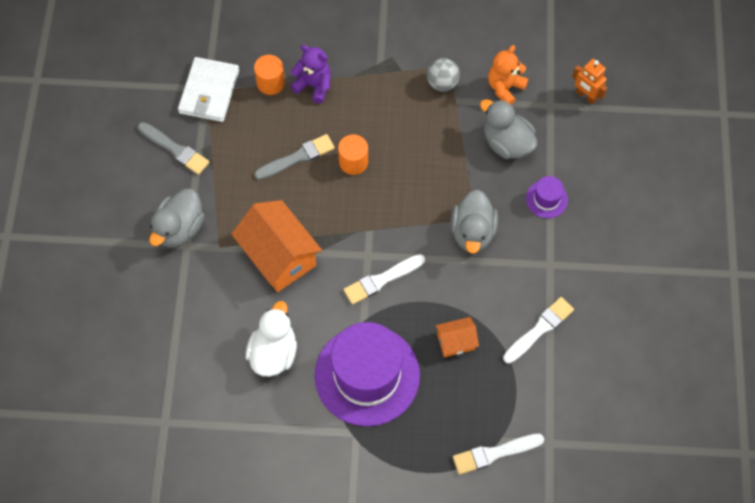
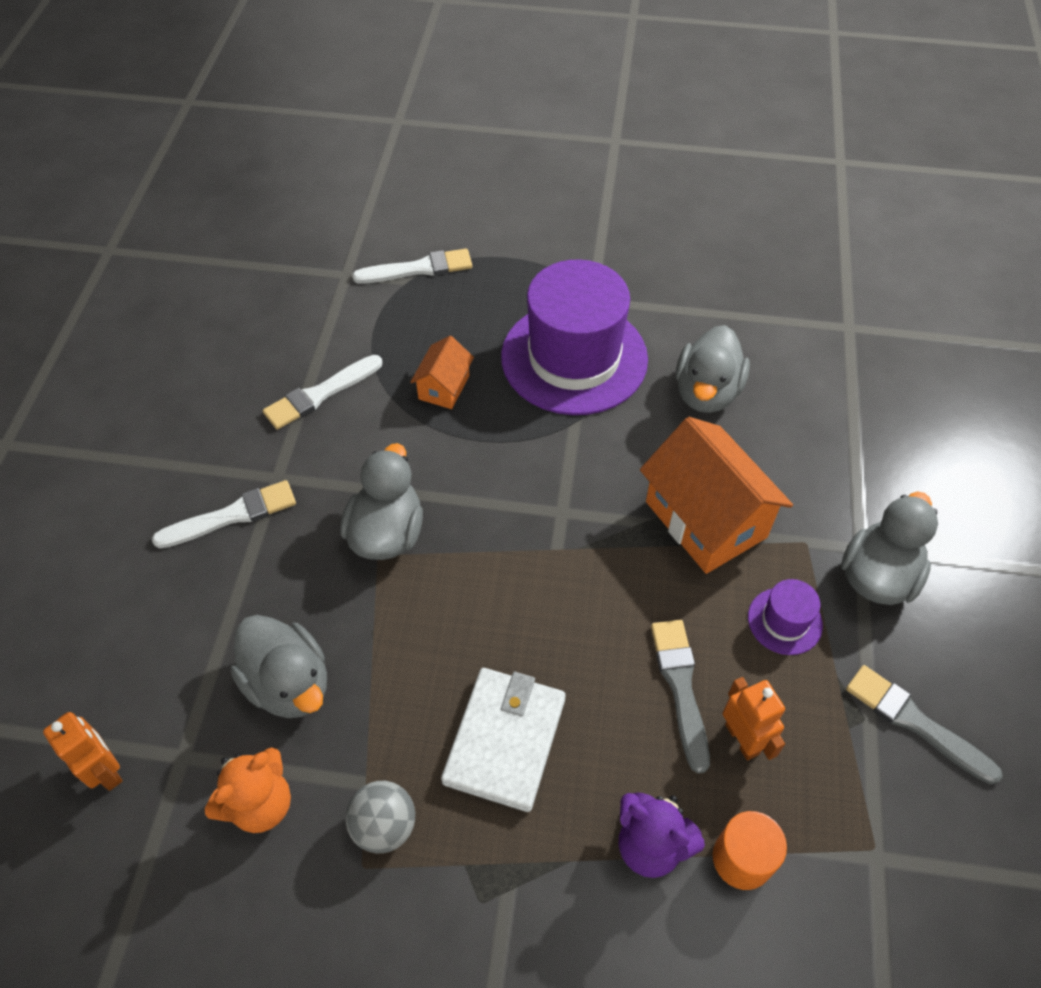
camera: 175 degrees left, 10 degrees down
(209, 92) = (869, 847): white wallet -> white wallet (505, 740)
(266, 134) = (742, 739): none -> orange robot
(273, 353) = (706, 392): white duck -> grey duck
(297, 157) = (680, 687): grey brush -> grey brush turned 105 degrees clockwise
(353, 162) = (577, 670): orange cylinder -> none
(381, 280) = (543, 474): white brush -> white brush (232, 515)
(456, 342) = (444, 387): orange house -> orange house turned 60 degrees counterclockwise
(546, 199) = (249, 576): purple hat -> purple hat (784, 621)

